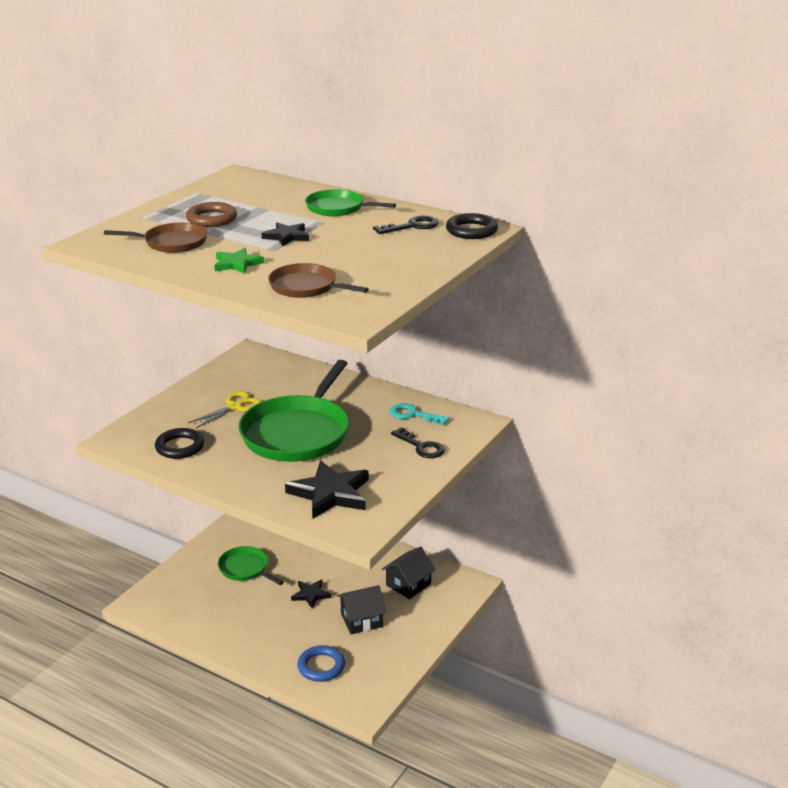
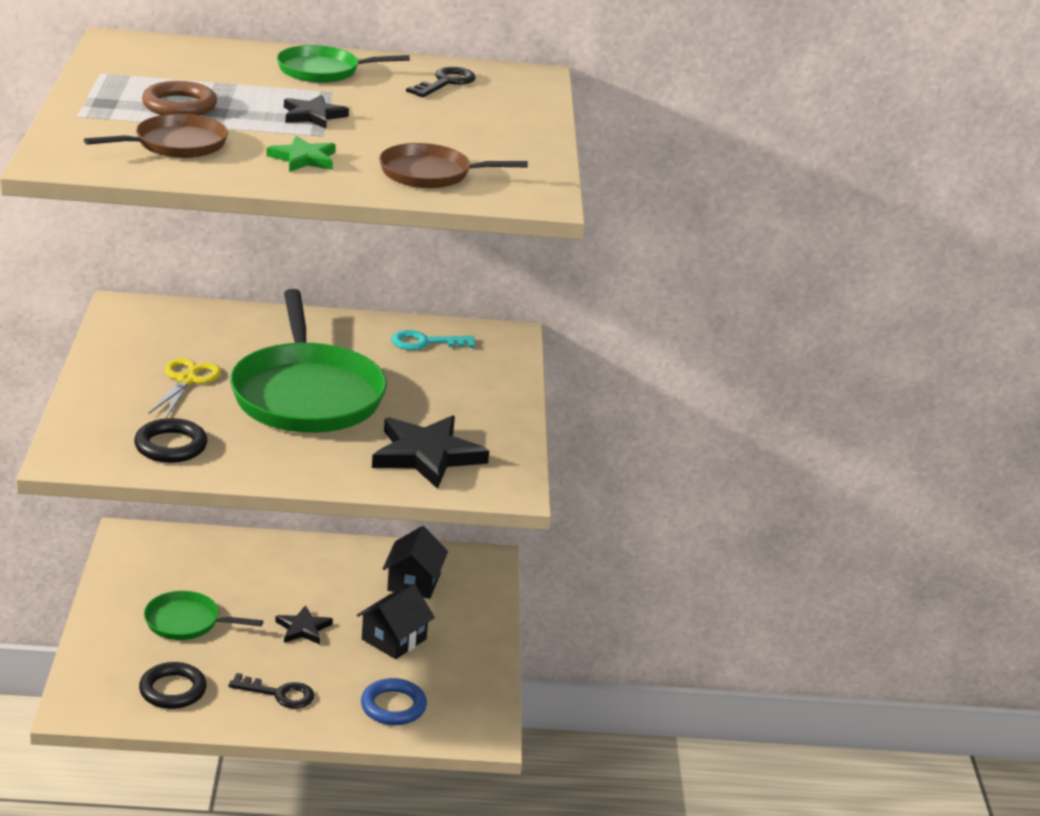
camera: 35 degrees left, 0 degrees up
(421, 447) = (474, 377): black key -> black key (279, 694)
(471, 230) = (520, 79): black ring -> black ring (172, 690)

